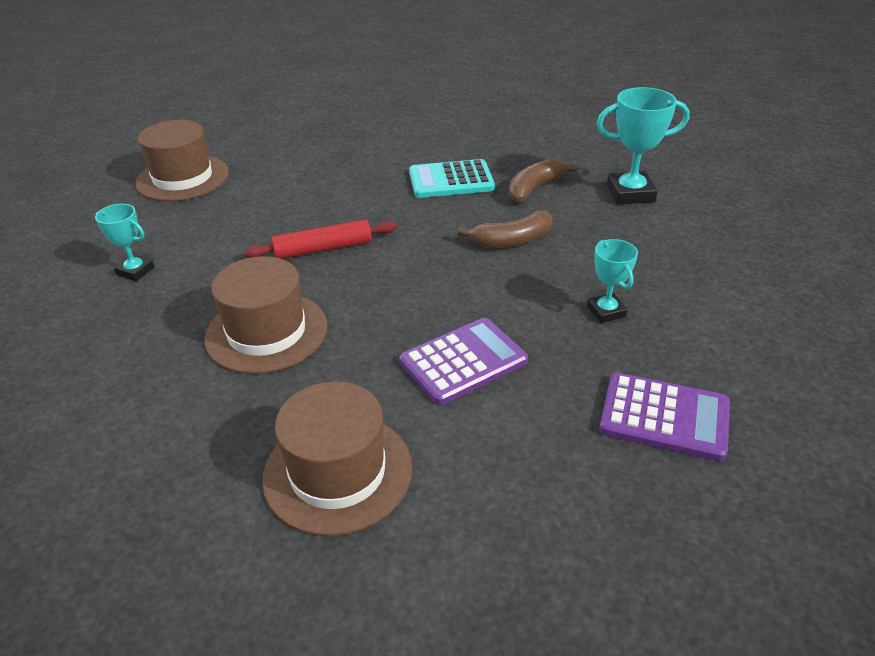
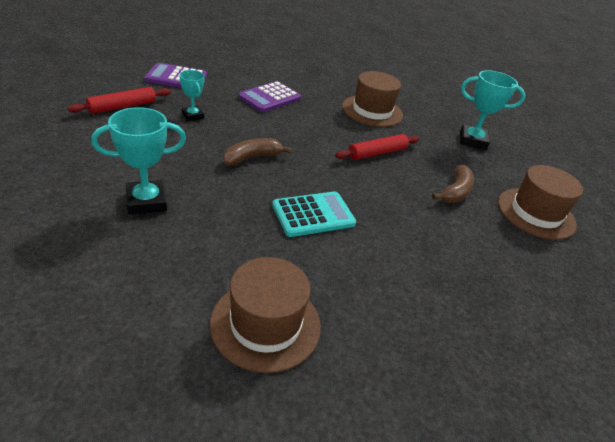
camera: 160 degrees right, 0 degrees up
(135, 271) = (472, 141): turquoise trophy -> turquoise trophy, size x1.66
(338, 472) = (308, 70): brown hat -> brown hat (265, 324)
(534, 188) = (236, 206): brown banana -> brown banana (455, 192)
(729, 327) = (123, 107): none -> red rolling pin

